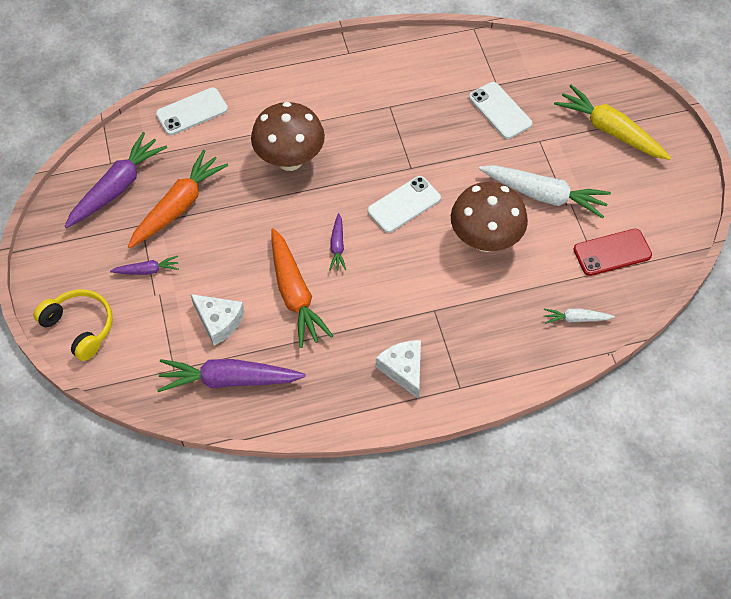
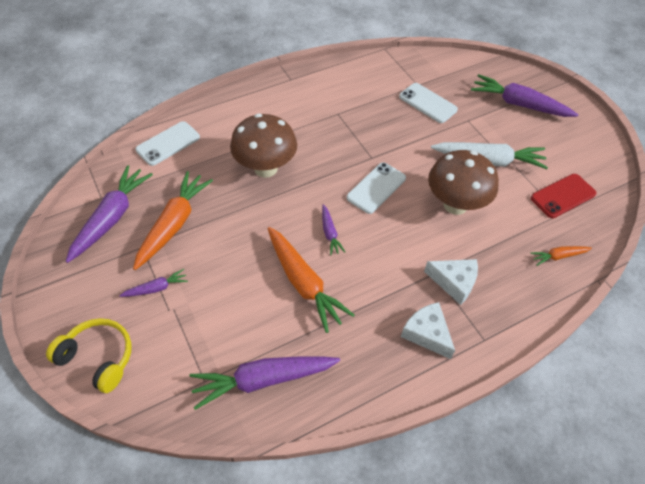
camera: 15 degrees left, 5 degrees down
(219, 321) = (238, 323): white cheese -> white cheese (454, 282)
(576, 319) = (558, 256): white carrot -> orange carrot
(610, 130) = (519, 104): yellow carrot -> purple carrot

